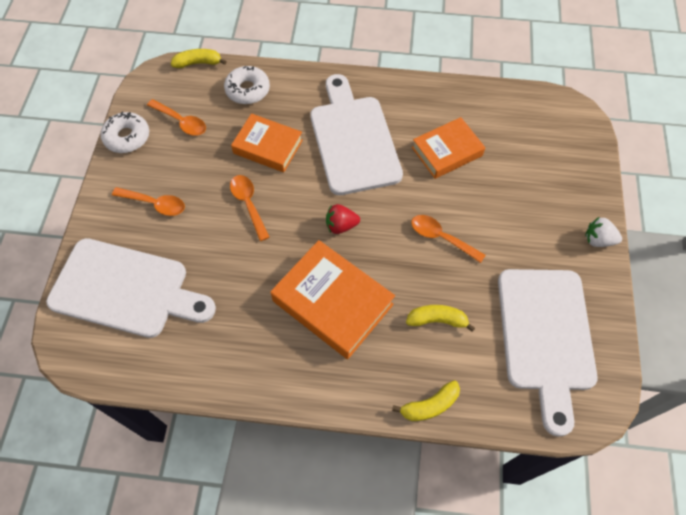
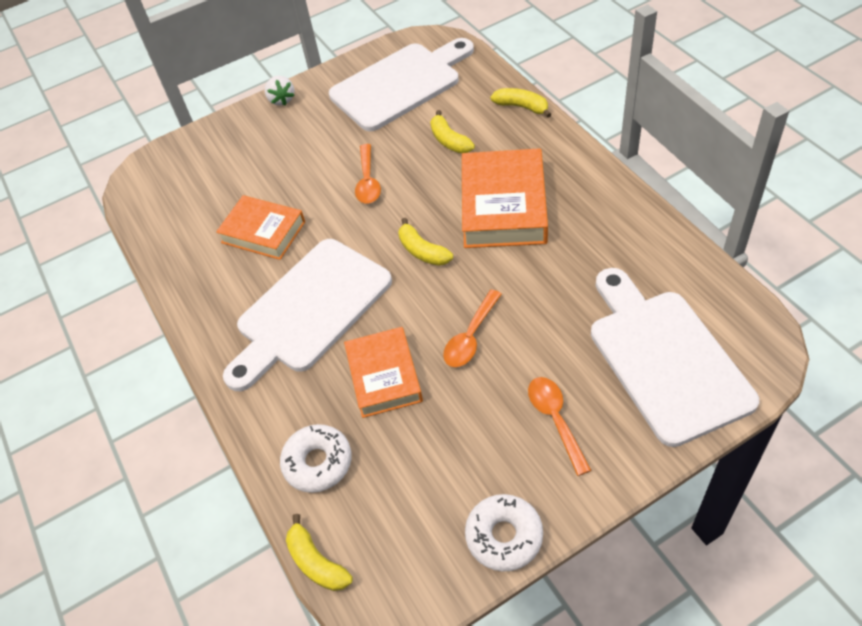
camera: 120 degrees left, 10 degrees down
(181, 122) = (427, 494): orange spoon -> none
(341, 225) = (422, 251): red strawberry -> yellow banana

